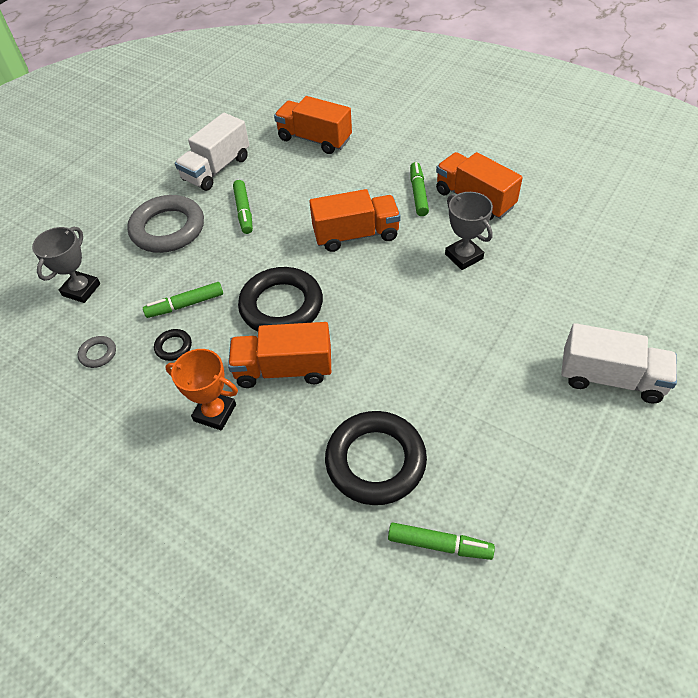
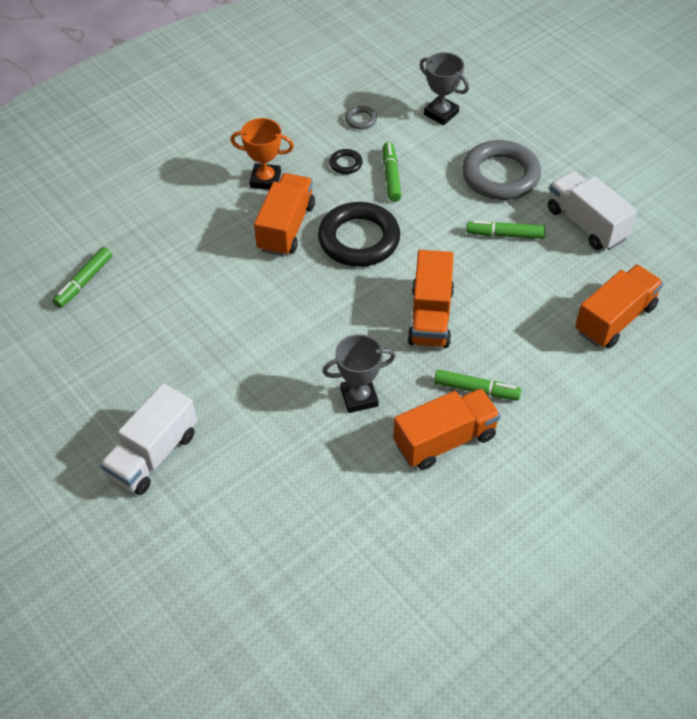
camera: 105 degrees right, 0 degrees up
(215, 413) = (265, 180): orange trophy -> orange trophy turned 60 degrees clockwise
(375, 461) = (169, 264): black ring -> none

